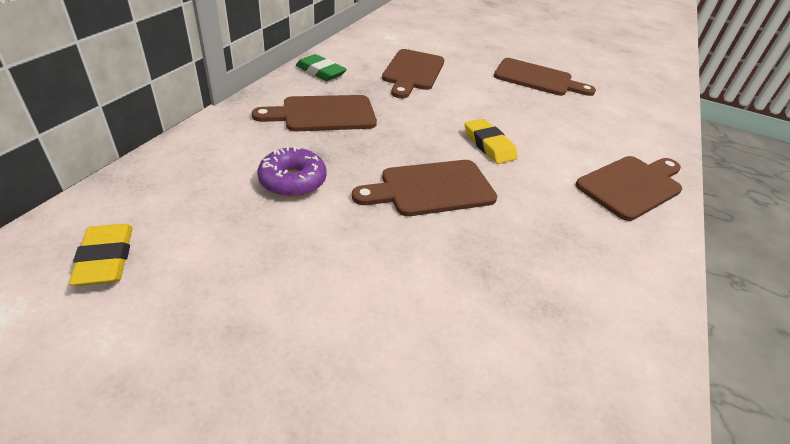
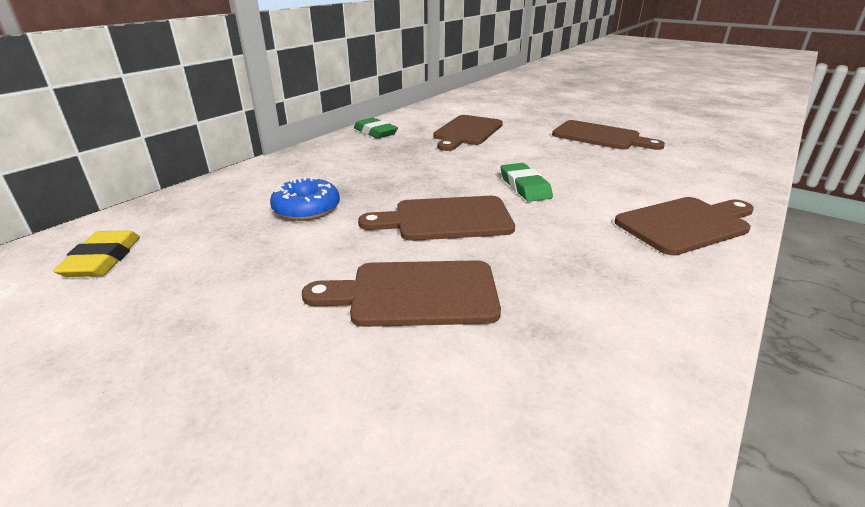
camera: 15 degrees right, 10 degrees down
(293, 181) = (307, 209): purple donut -> blue donut
(323, 114) = (362, 161): brown cutting board -> brown cutting board (414, 294)
(489, 145) = (524, 187): yellow eraser -> green eraser

